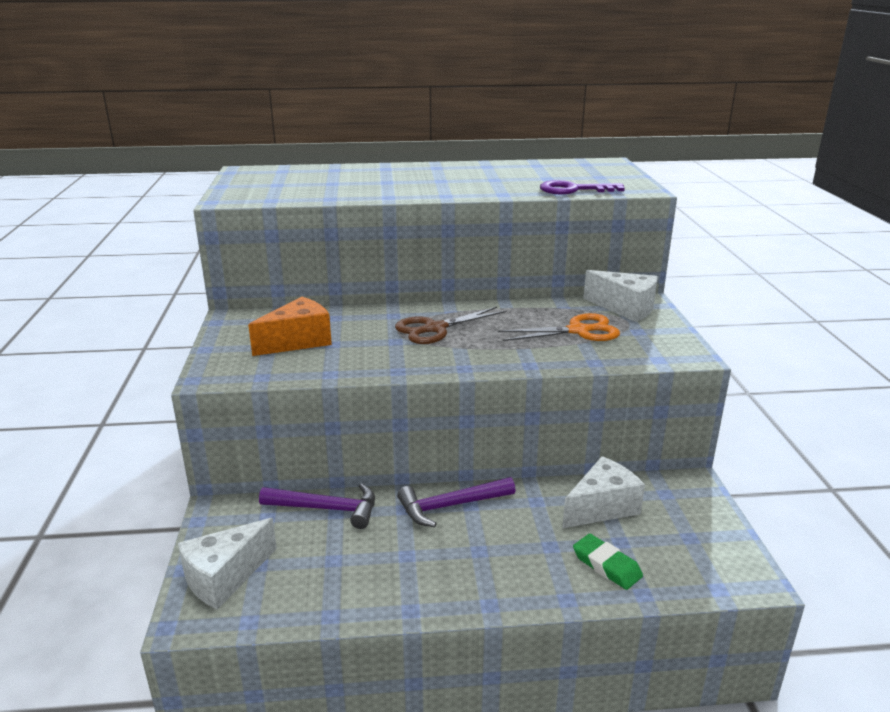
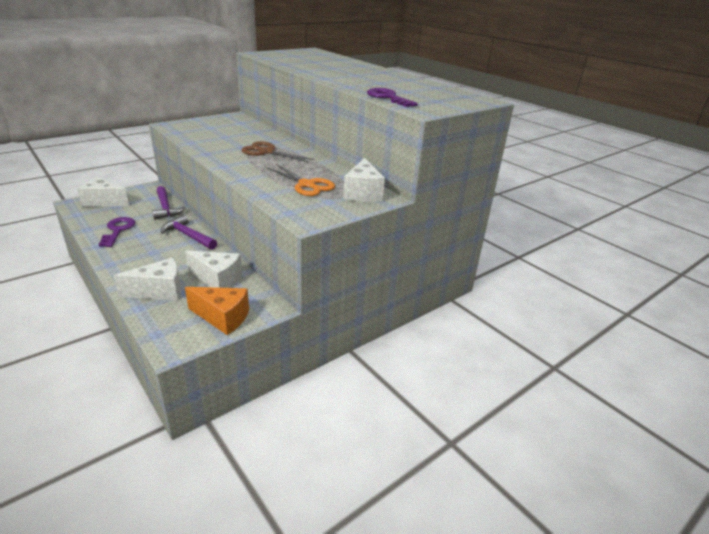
camera: 55 degrees right, 5 degrees up
(298, 341) = (220, 130): orange cheese -> orange cheese (222, 318)
(369, 576) = (118, 230): none -> purple key
(606, 565) = (159, 291): green eraser -> white cheese

